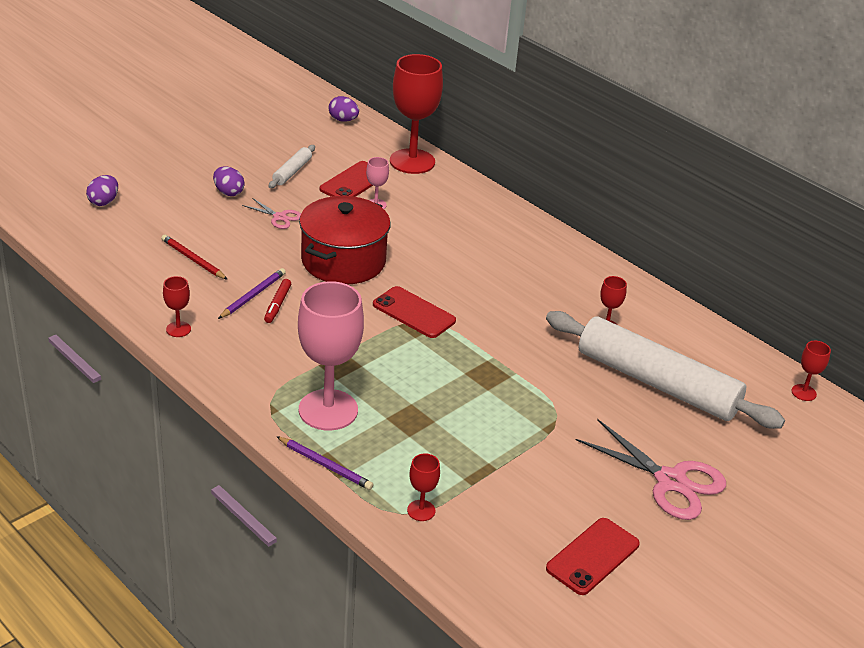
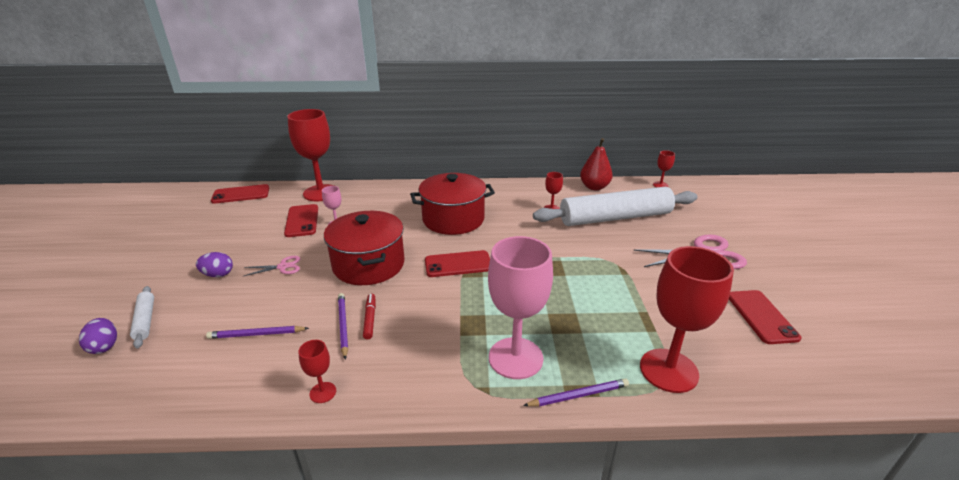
camera: 45 degrees left, 5 degrees down
(193, 259) = (257, 334): red pencil -> purple pencil
(277, 305) = (370, 319): red marker -> red marker turned 150 degrees counterclockwise
(292, 172) = (249, 237): white rolling pin -> white rolling pin (145, 320)
(343, 120) = (241, 194): purple egg -> red phone
(421, 510) = (668, 370): red goblet -> red goblet, size x2.27
(486, 269) = (453, 219): none -> red pot
(710, 339) = (594, 187): none -> red pear

